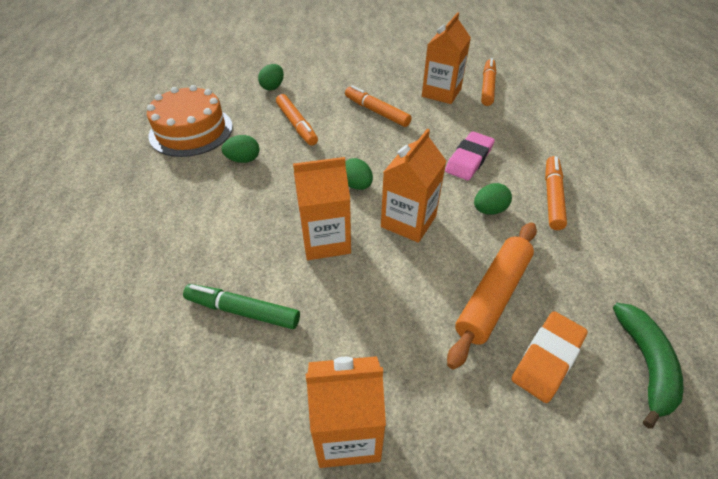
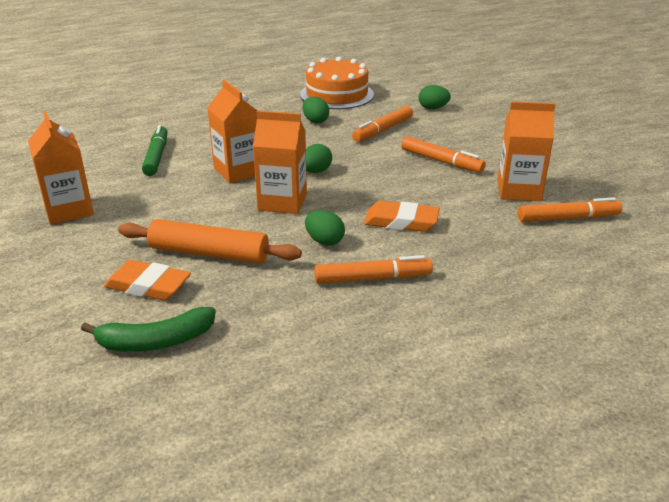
camera: 70 degrees right, 15 degrees down
(376, 112) = (441, 161): orange marker -> orange marker turned 105 degrees clockwise
(469, 159) = (401, 221): pink eraser -> orange eraser

